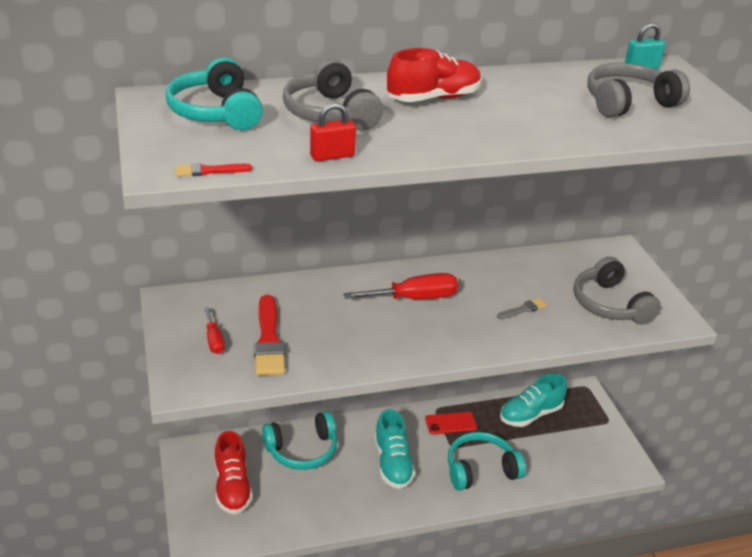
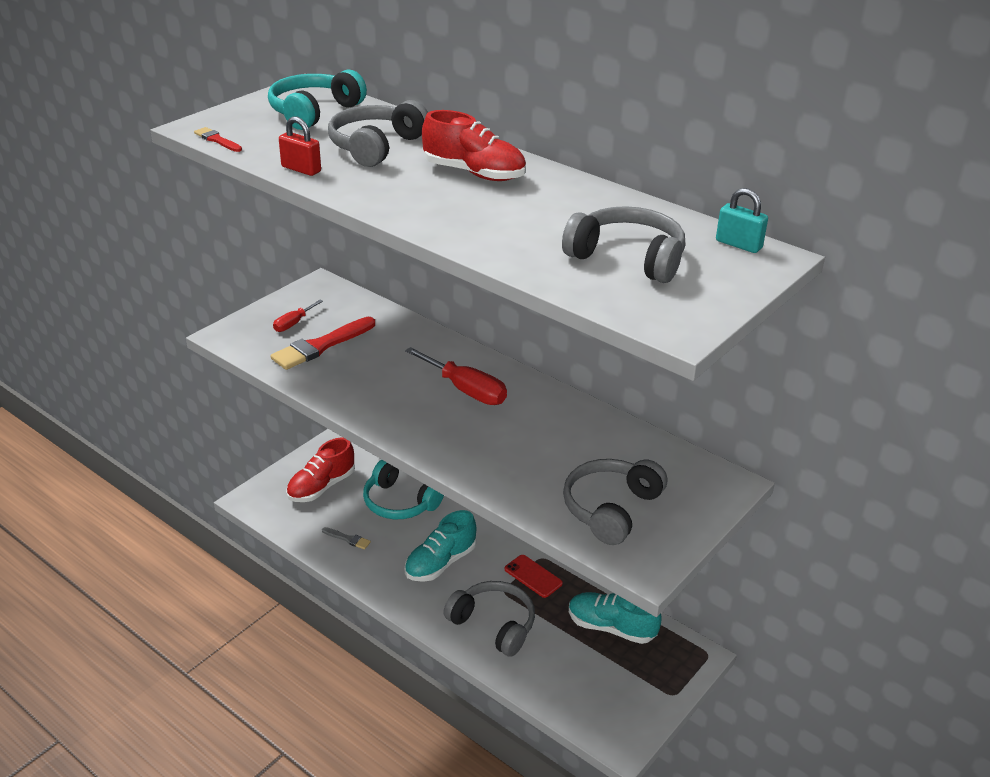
camera: 55 degrees right, 0 degrees up
(480, 469) = (494, 624): turquoise headphones -> grey headphones
(523, 309) = (528, 456): grey brush -> grey brush (347, 539)

